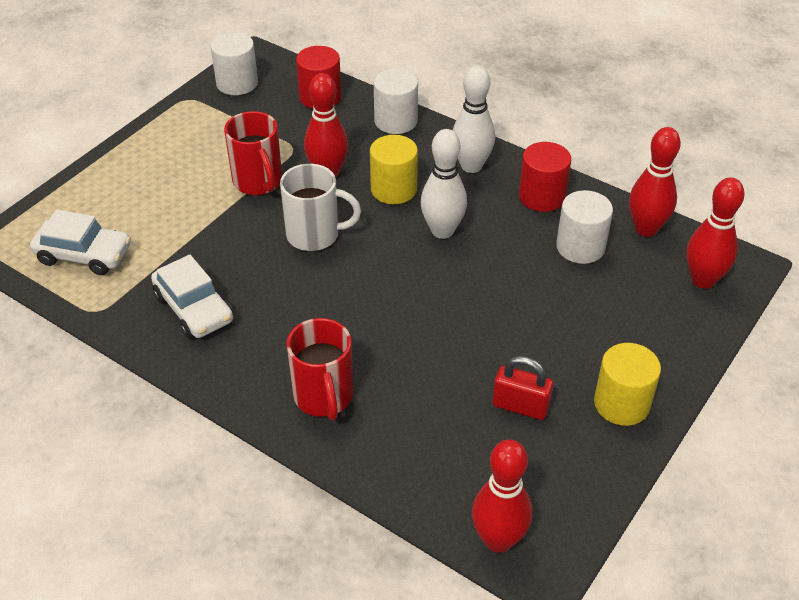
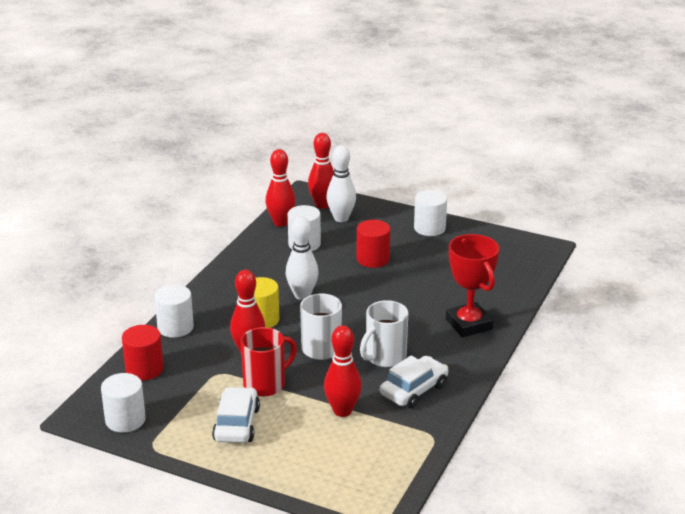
camera: 100 degrees left, 15 degrees down
(84, 255) = (376, 458): white car -> white car (236, 424)
(274, 291) = (384, 357): none -> white mug
(324, 397) = (469, 324): red mug -> red trophy
(471, 166) = (227, 289): white bowling pin -> white bowling pin (341, 218)
(498, 540) = (536, 259): red bowling pin -> red bowling pin (342, 411)
(520, 406) = (445, 258): red padlock -> none
(542, 197) = (257, 260): red cylinder -> red cylinder (373, 259)
(621, 404) = (429, 228): yellow cylinder -> white cylinder

